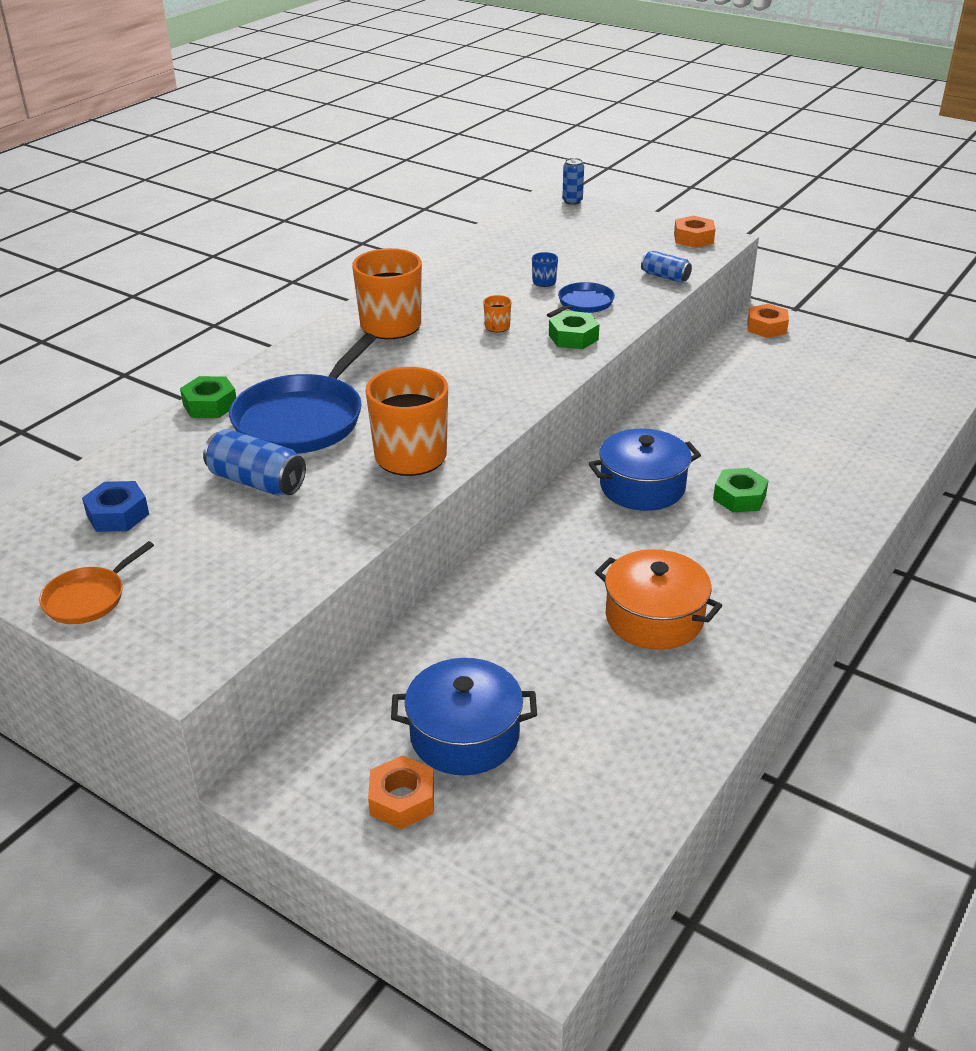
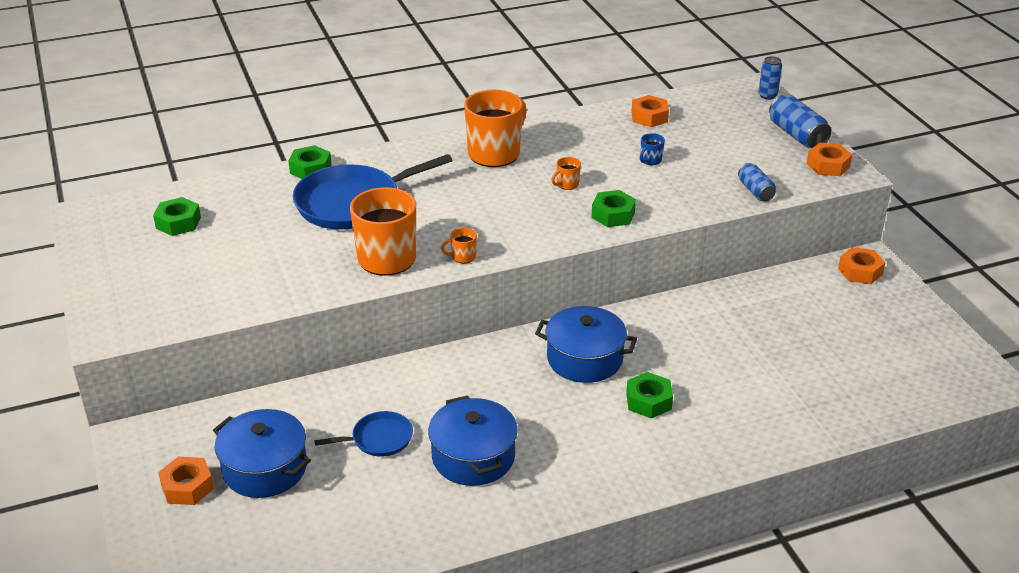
camera: 35 degrees right, 0 degrees up
(88, 598) = (107, 269): orange pan -> none
(118, 515) = (178, 223): blue nut -> green nut
(257, 482) = (276, 235): blue can -> blue can (797, 135)
(484, 424) = (463, 257): none -> orange mug
(494, 248) = (649, 117): none -> orange nut
(583, 303) = (657, 190): blue pan -> blue pan (379, 439)
(654, 618) = (473, 457): orange pot -> blue pot

